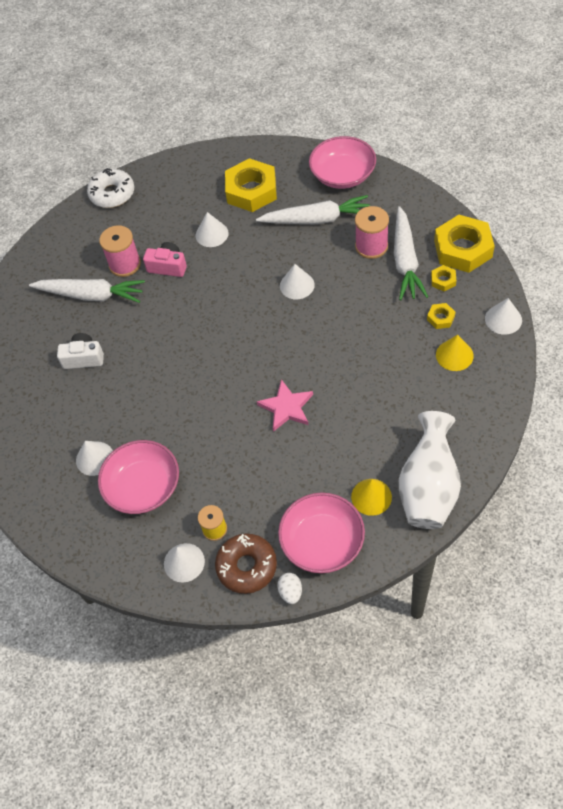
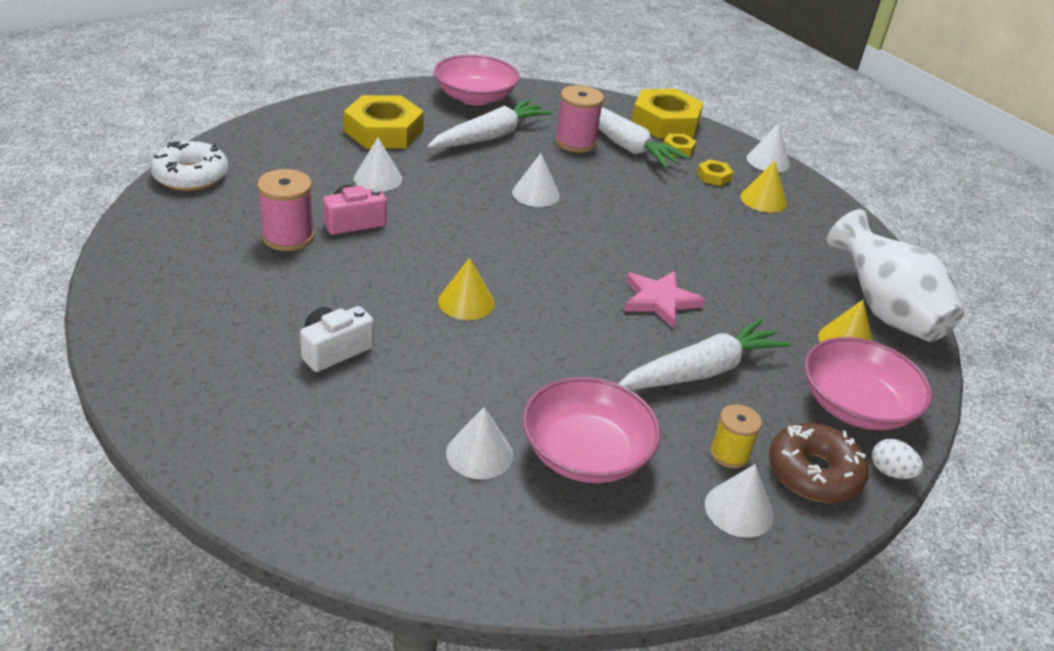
camera: 50 degrees left, 20 degrees down
(91, 295) = (271, 281): white carrot -> white carrot (701, 371)
(175, 356) = (466, 302): none -> yellow cone

